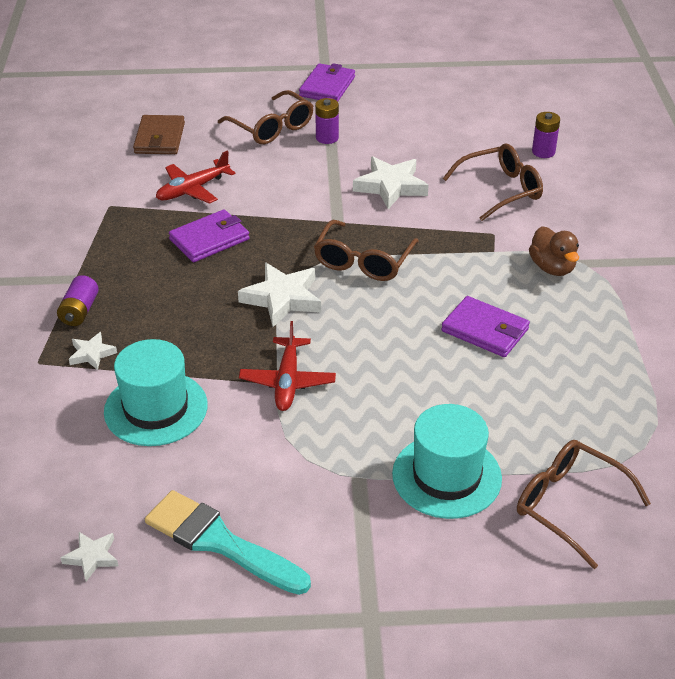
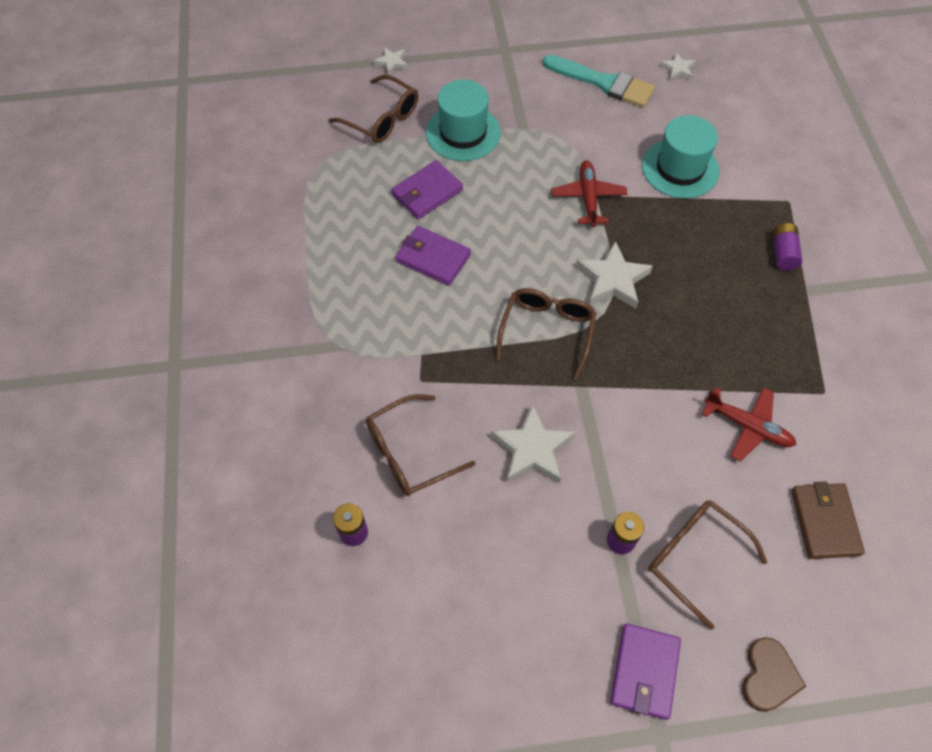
camera: 175 degrees right, 20 degrees up
(92, 354) = (750, 211): white star -> white star (391, 63)
(193, 189) = (747, 426): red plane -> red plane turned 75 degrees clockwise
(209, 239) = (702, 350): purple wallet -> purple wallet (427, 192)
(242, 81) = (769, 676): none -> brown heart
(552, 268) = (367, 336): brown duck -> none

